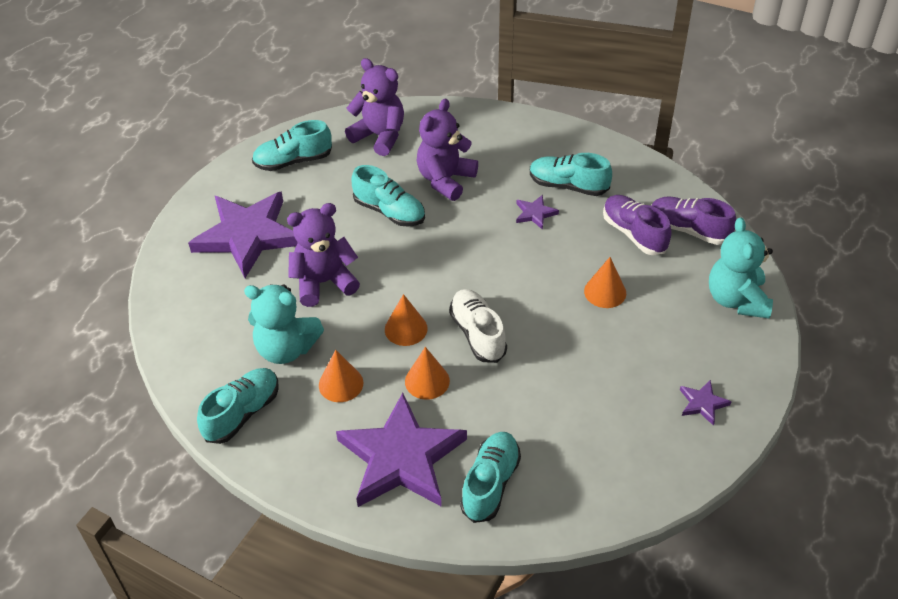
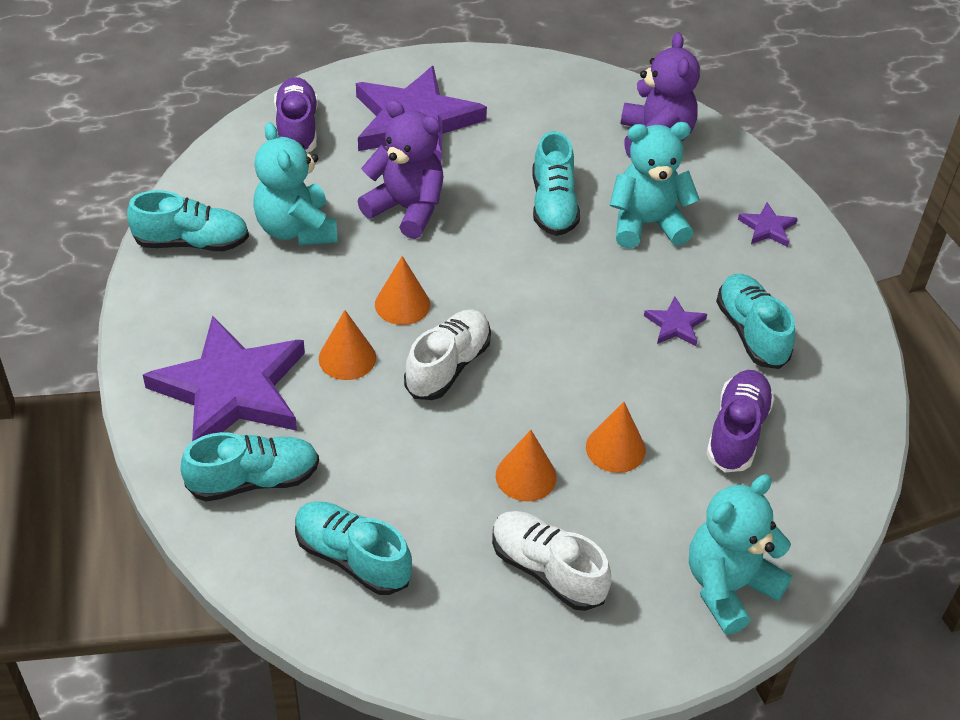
camera: 50 degrees right, 0 degrees up
(293, 161) = (548, 96): turquoise shoe -> turquoise shoe (352, 558)
(341, 384) = (287, 293): orange cone -> orange cone (526, 476)
(445, 180) = (647, 224): purple teddy bear -> turquoise teddy bear
(669, 372) = (547, 570): none -> white shoe
(688, 229) = (799, 482): purple shoe -> purple shoe (297, 129)
(703, 403) = (527, 626): purple star -> purple star (767, 228)

